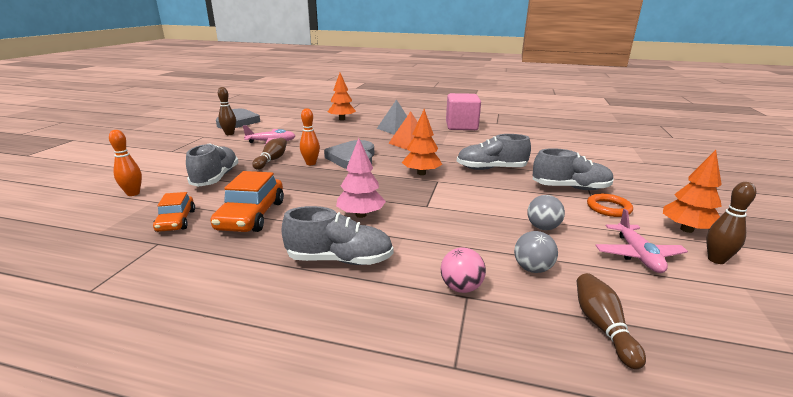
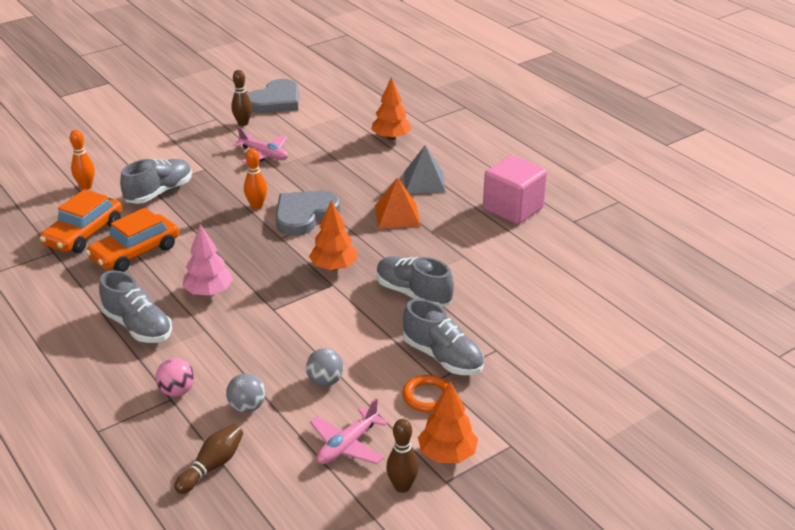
camera: 40 degrees right, 10 degrees up
(176, 221) = (84, 233): orange car -> orange car, size x1.61
(272, 160) = (230, 186): brown bowling pin -> none

